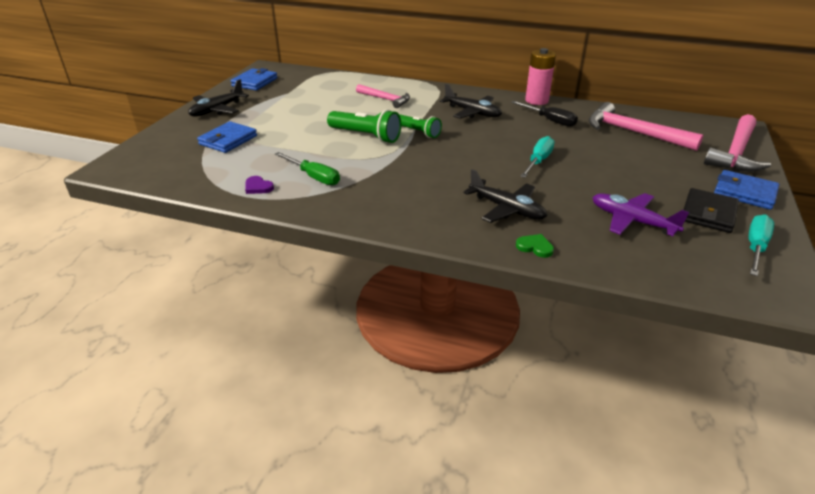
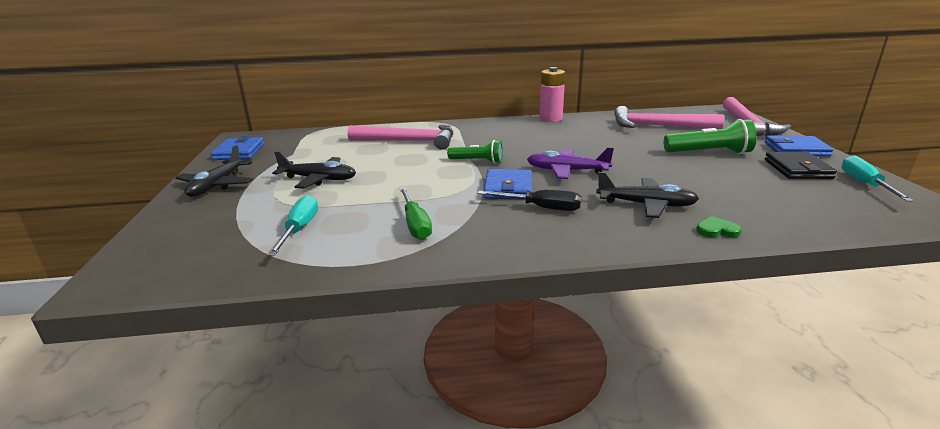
camera: 25 degrees left, 10 degrees down
(228, 140) = (264, 212): blue wallet -> blue wallet (508, 188)
(258, 187) = (358, 251): purple heart -> none
(314, 177) = (415, 224): green screwdriver -> green screwdriver turned 60 degrees clockwise
(366, 136) = (427, 175): green flashlight -> green flashlight (709, 153)
(385, 99) = (409, 141): pink hammer -> pink hammer, size x1.62
(472, 112) = (507, 137): black plane -> black plane (319, 179)
(538, 161) = (617, 161): turquoise screwdriver -> turquoise screwdriver (299, 229)
(550, 120) = (582, 130): black screwdriver -> black screwdriver (541, 208)
(631, 221) = (756, 188): purple plane -> purple plane (566, 171)

